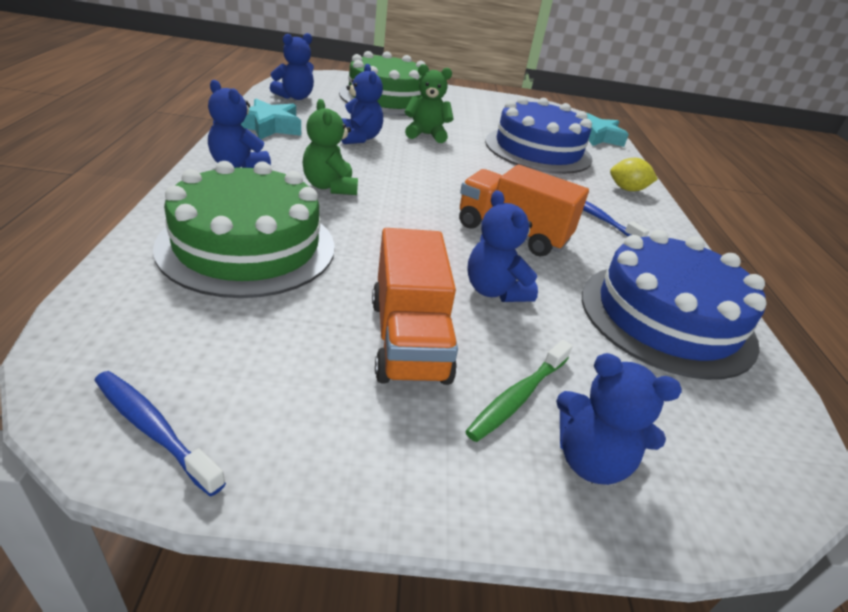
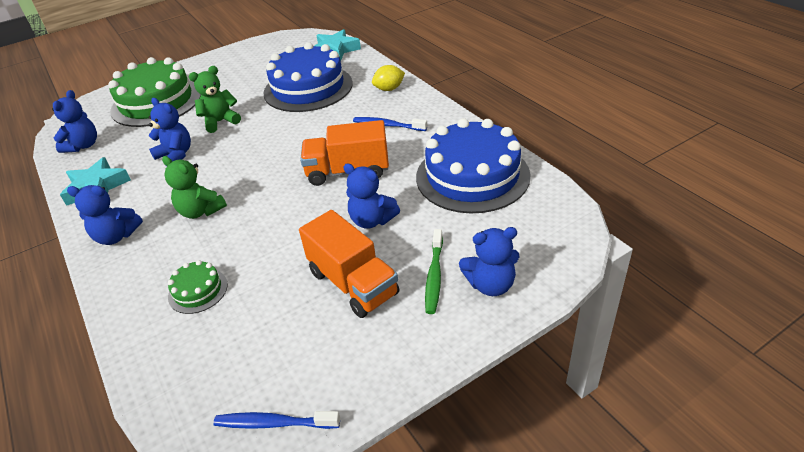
camera: 25 degrees left, 5 degrees up
(247, 246) = (198, 290): green cake -> green cake, size x0.44

